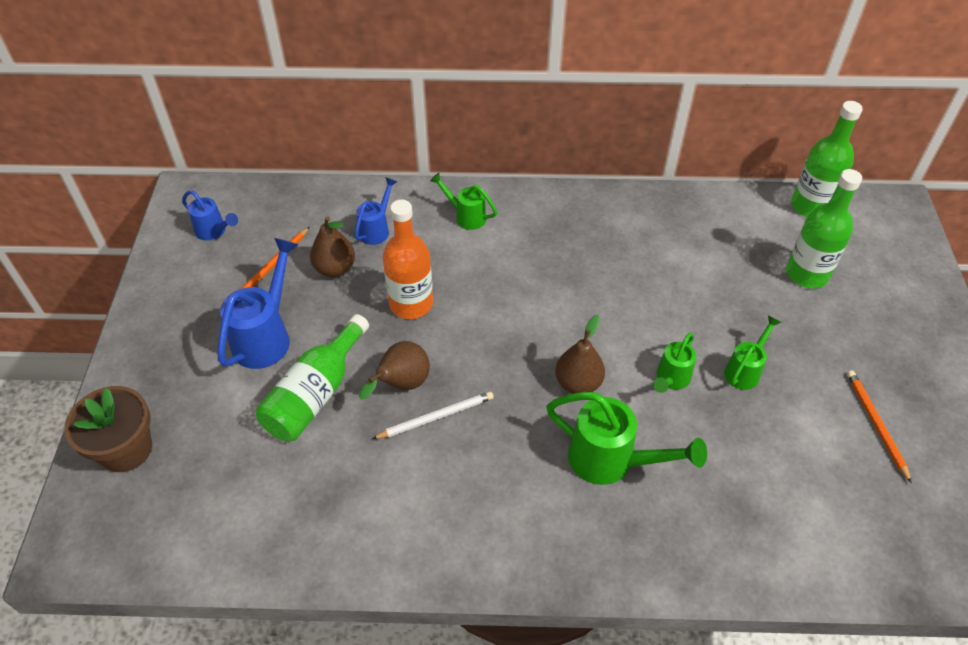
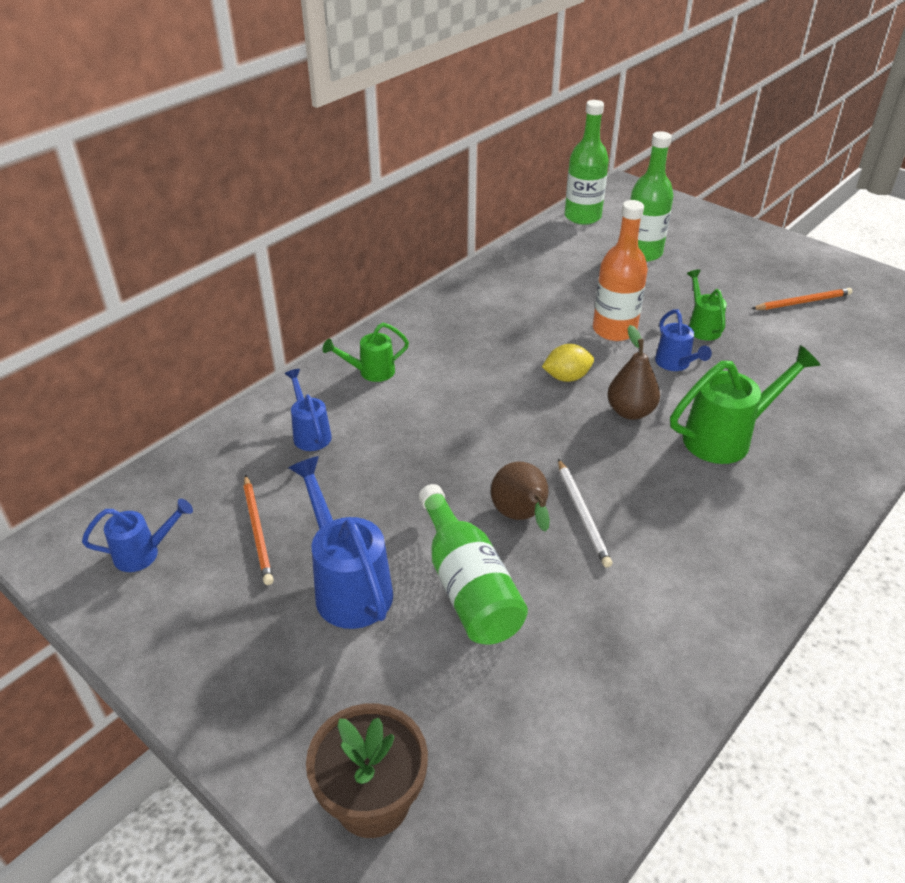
camera: 50 degrees left, 10 degrees down
(335, 268) = (322, 487): brown pear -> none
(411, 304) = (431, 460): orange bottle -> orange bottle (614, 330)
(436, 417) = (582, 514): white pencil -> white pencil turned 150 degrees clockwise
(577, 322) = (566, 377): none -> yellow lemon
(670, 379) = (675, 364): green watering can -> blue watering can
(875, 424) = (803, 302): orange pencil -> orange pencil turned 135 degrees clockwise

